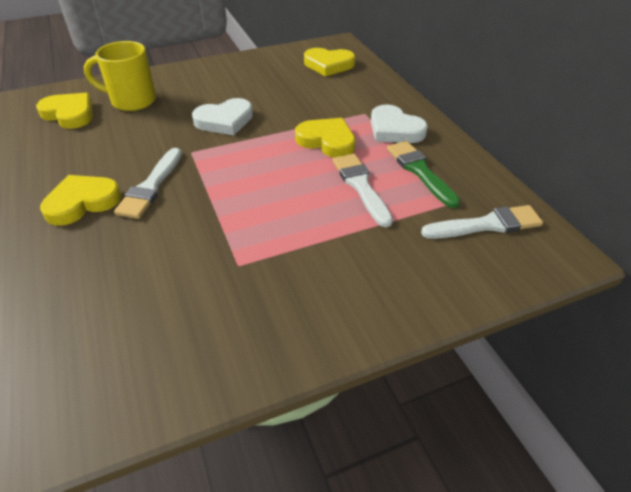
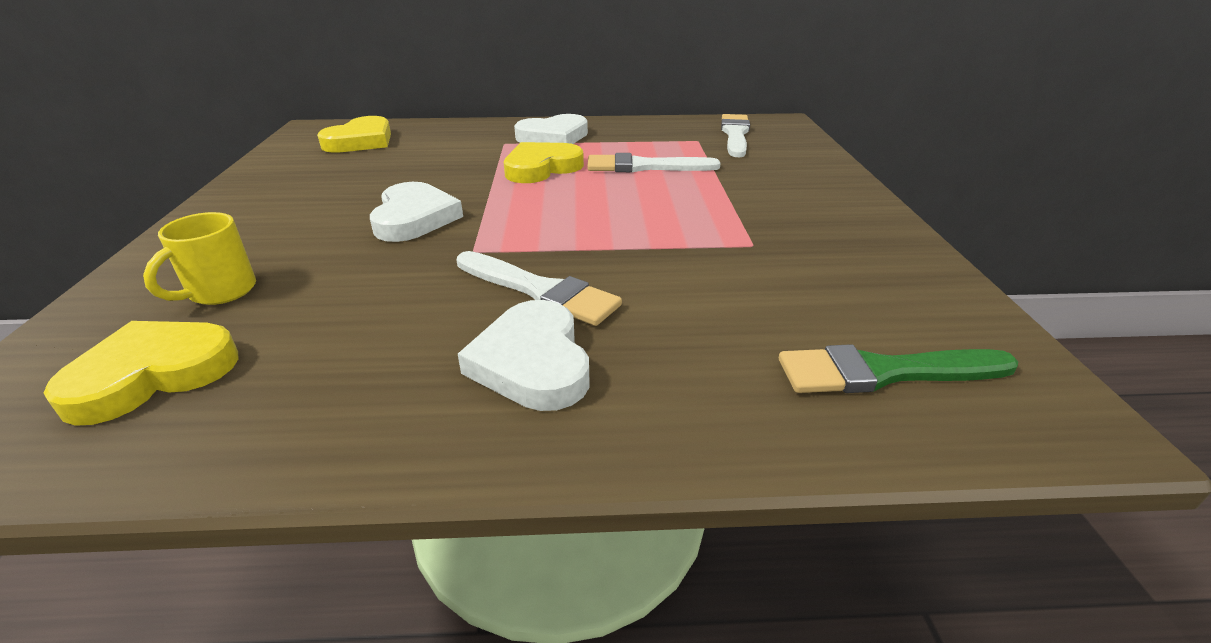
camera: 70 degrees left, 10 degrees down
(82, 202) = (532, 362): yellow heart -> white heart
(131, 101) = (220, 292): yellow mug -> yellow mug, size x0.64
(420, 171) = (639, 141): green brush -> green brush (884, 372)

